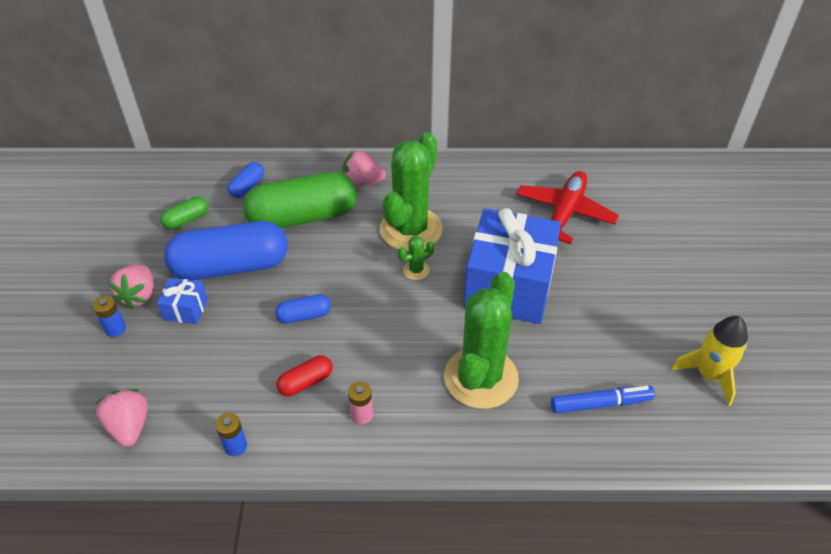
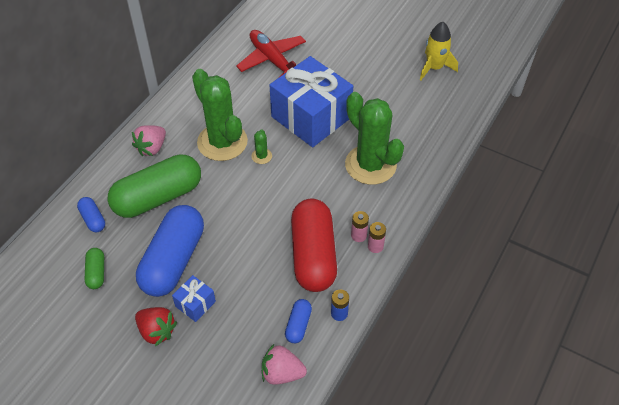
camera: 60 degrees left, 5 degrees up
(115, 329) = (180, 357): blue battery -> none
(139, 296) = (157, 331): pink strawberry -> red strawberry
(303, 217) = (158, 197): green capsule -> green capsule turned 45 degrees clockwise
(304, 315) = (255, 234): blue capsule -> blue capsule (298, 325)
(306, 382) = (313, 255): red capsule -> red capsule, size x2.27
(356, 440) = (375, 246): none -> pink battery
(601, 404) = (423, 121): blue marker -> none

